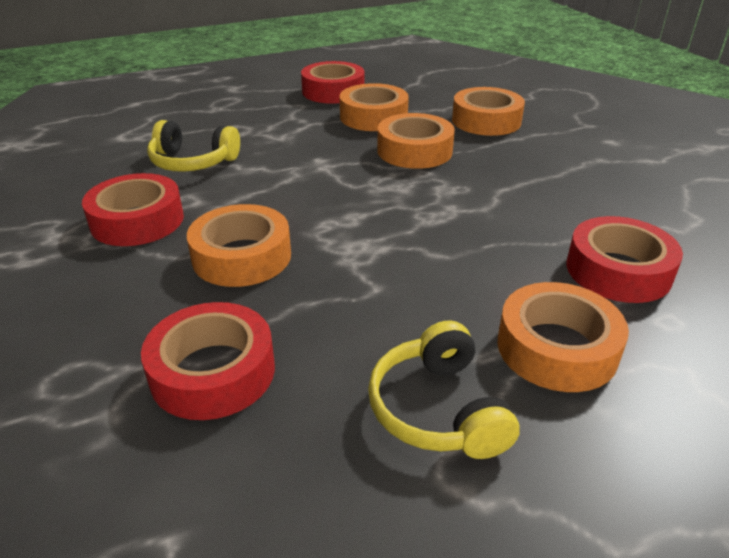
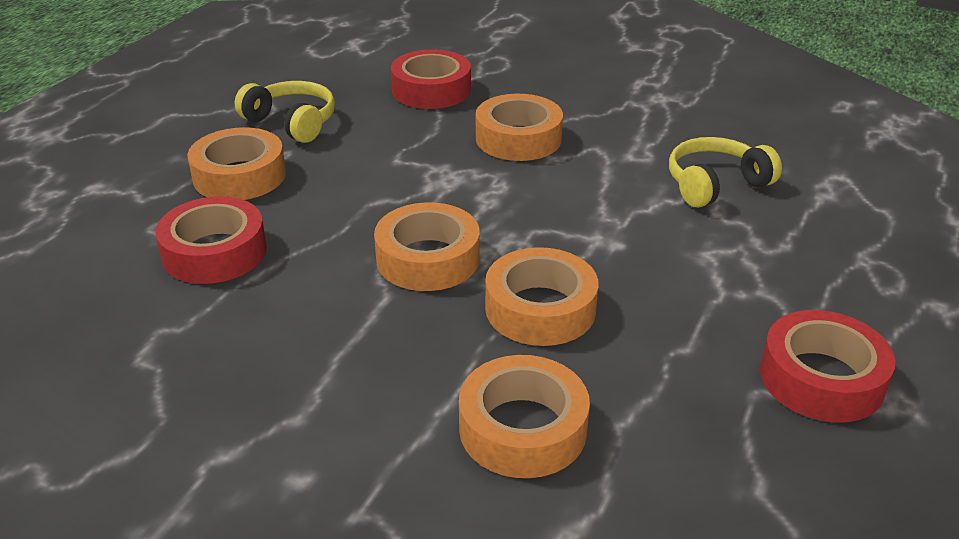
camera: 140 degrees right, 0 degrees up
(137, 220) = (637, 126): red tape -> none
(373, 117) = (675, 348): orange tape -> orange tape (428, 259)

